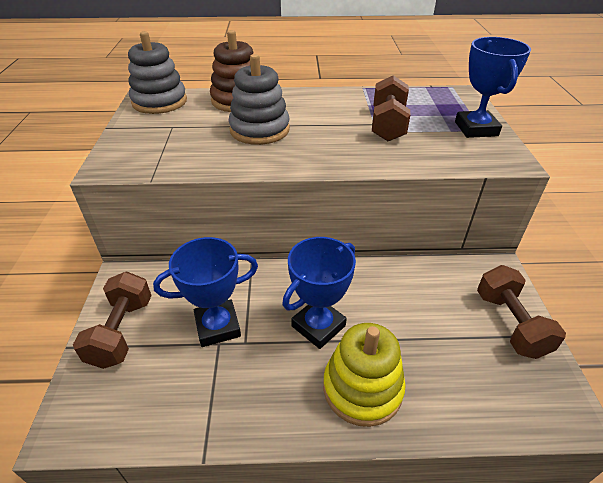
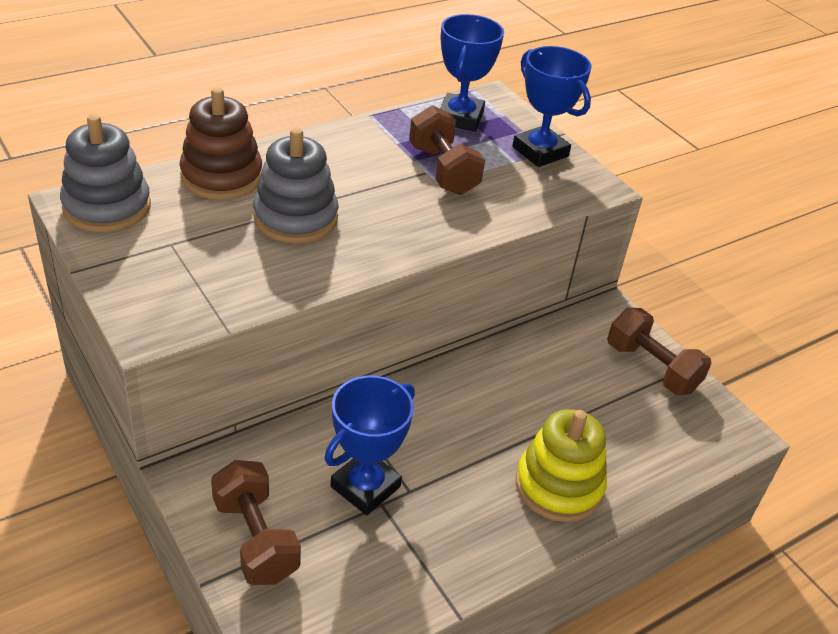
camera: 35 degrees left, 0 degrees up
(318, 326) = (474, 442): blue trophy -> blue trophy (460, 118)

